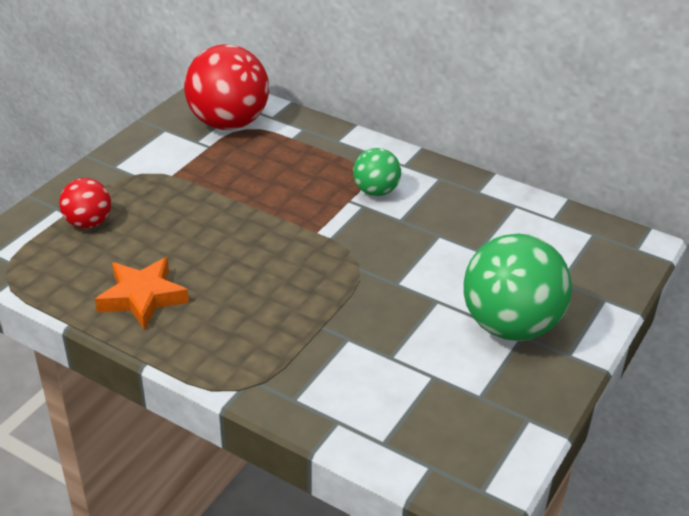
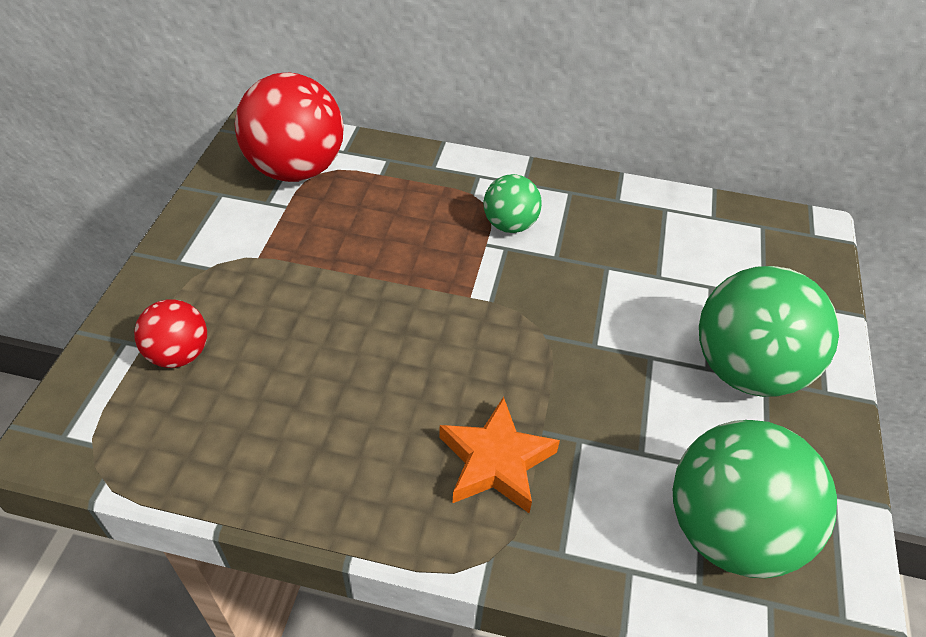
camera: 20 degrees left, 10 degrees up
(142, 297) = (300, 451): orange star -> orange star (496, 461)
(428, 418) = (729, 530): none -> green ball

